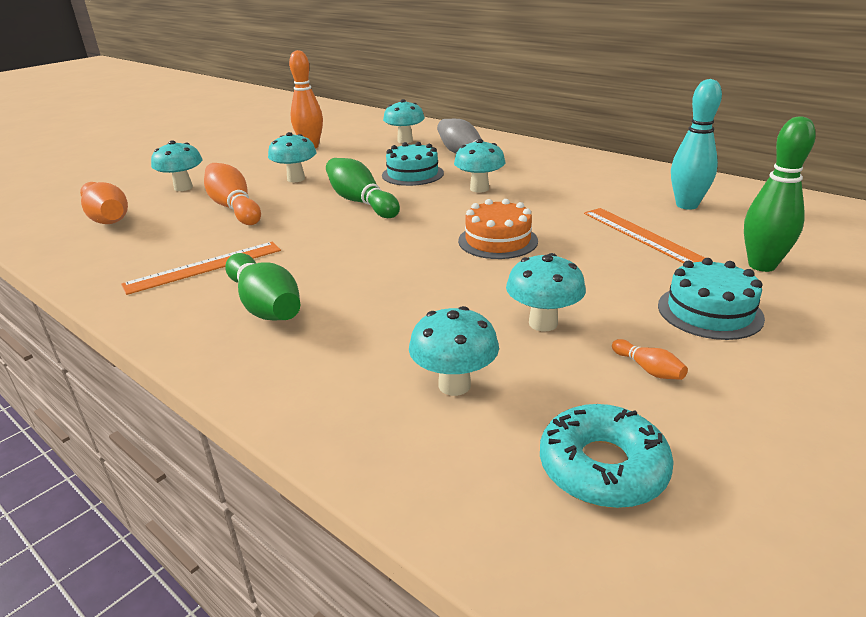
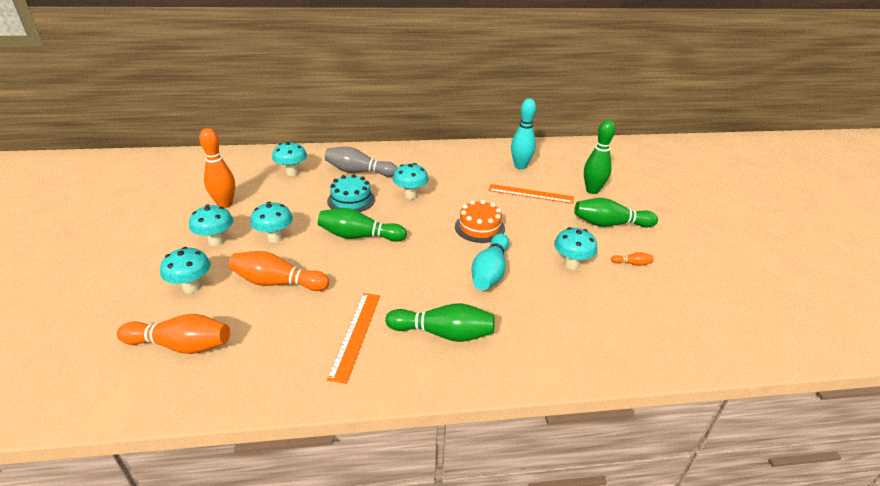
camera: 50 degrees left, 5 degrees up
(422, 282) = (490, 272): none -> turquoise bowling pin
(454, 385) = (592, 315): turquoise mushroom -> turquoise mushroom (216, 241)
(602, 467) = (678, 312): turquoise donut -> none
(709, 311) = (610, 224): turquoise cake -> green bowling pin

